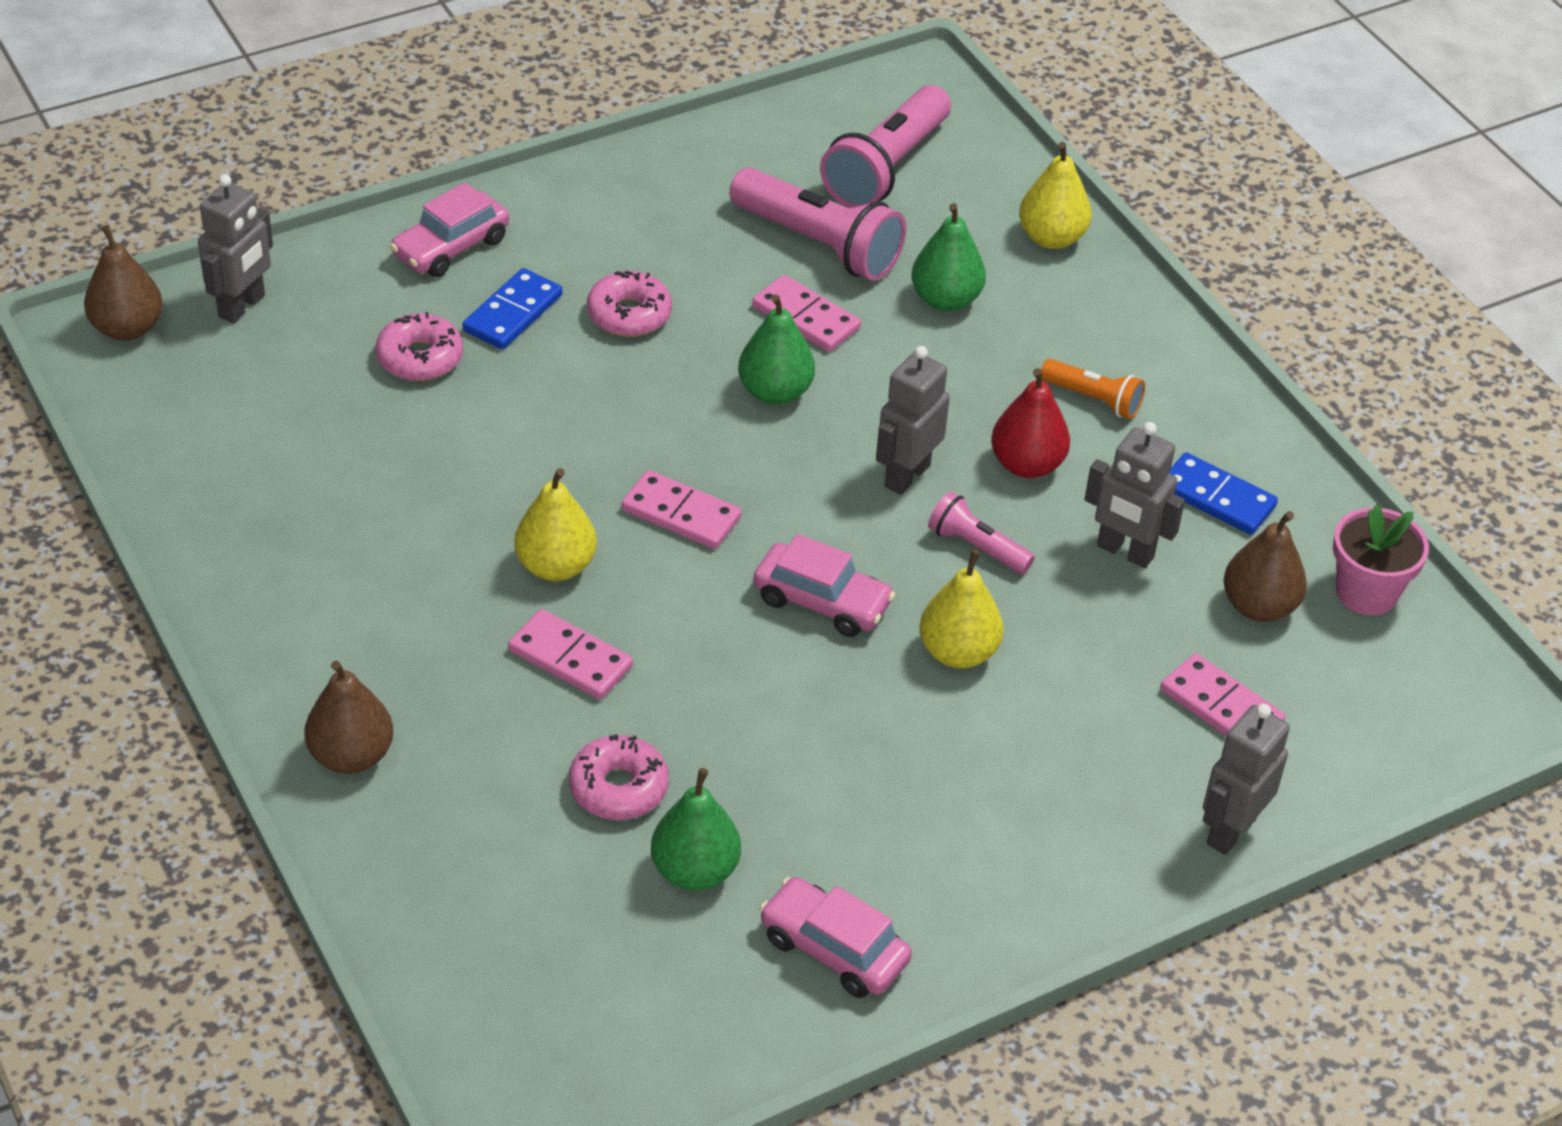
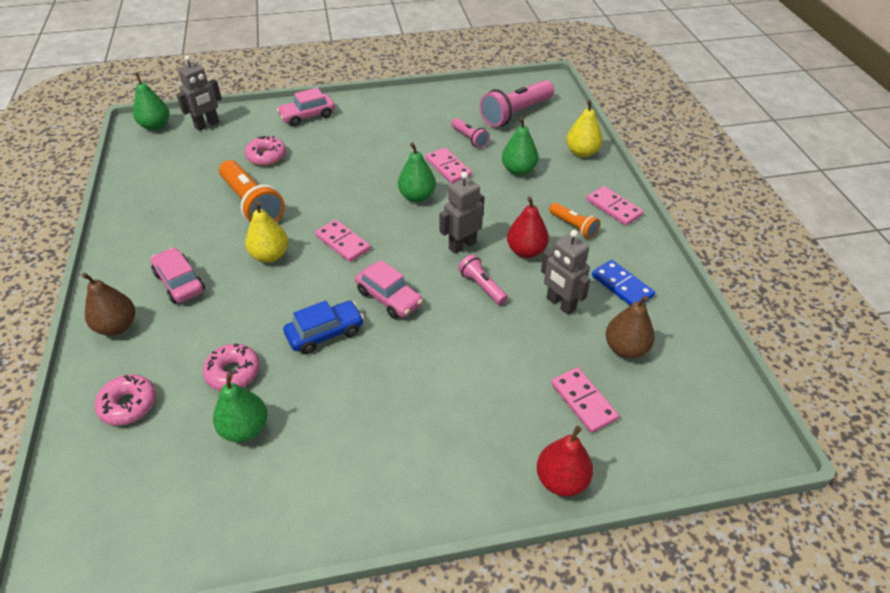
camera: 20 degrees right, 0 degrees up
(127, 328) = (156, 126): brown pear -> green pear
(456, 469) = (252, 204): none -> orange flashlight
(512, 313) = (317, 145): blue domino -> none
(570, 658) = (250, 300): pink domino -> pink domino (614, 208)
(629, 314) = (368, 153): pink donut -> pink donut (128, 405)
(741, 687) = (325, 333): none -> blue car
(819, 244) = (470, 139): pink flashlight -> pink flashlight, size x0.54
(834, 949) = (294, 497): pink car -> pink car (180, 282)
(958, 652) = (447, 339): yellow pear -> none
(1230, 831) = (561, 480): grey robot -> red pear
(1366, 592) = (692, 353): pink flower pot -> none

